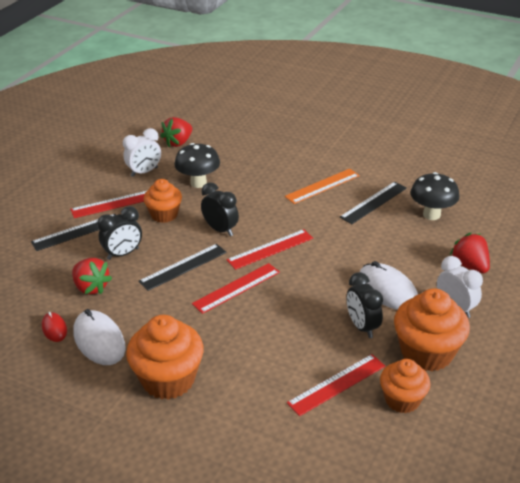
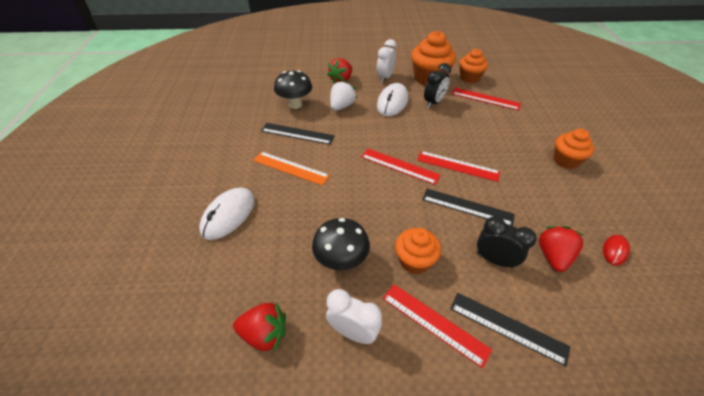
camera: 120 degrees left, 10 degrees up
(99, 340) = (587, 214): white mouse -> white mouse (228, 215)
(168, 379) = (565, 160): orange cupcake -> orange cupcake, size x0.64
(220, 230) = (401, 206): black clock -> none
(405, 246) = (342, 106): none -> white strawberry

